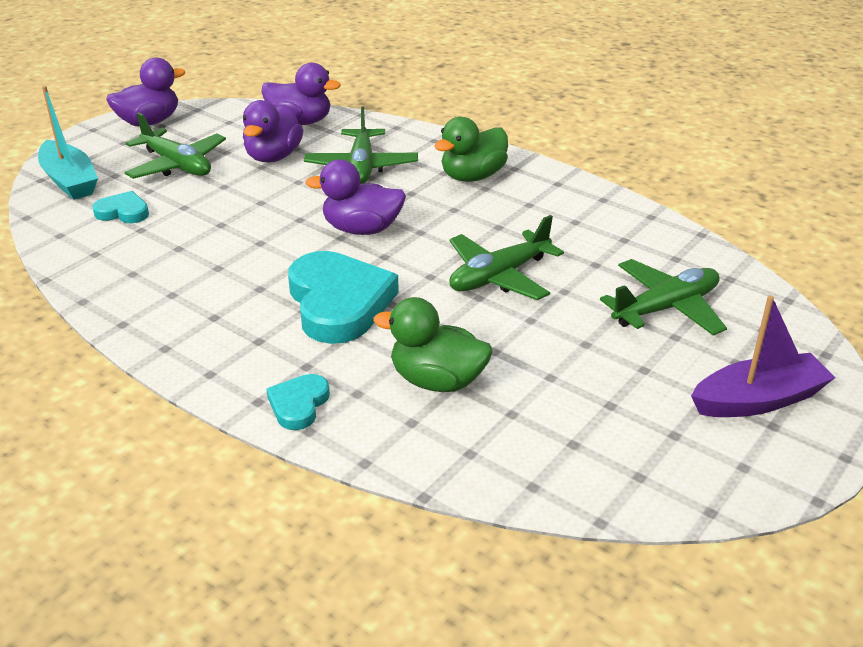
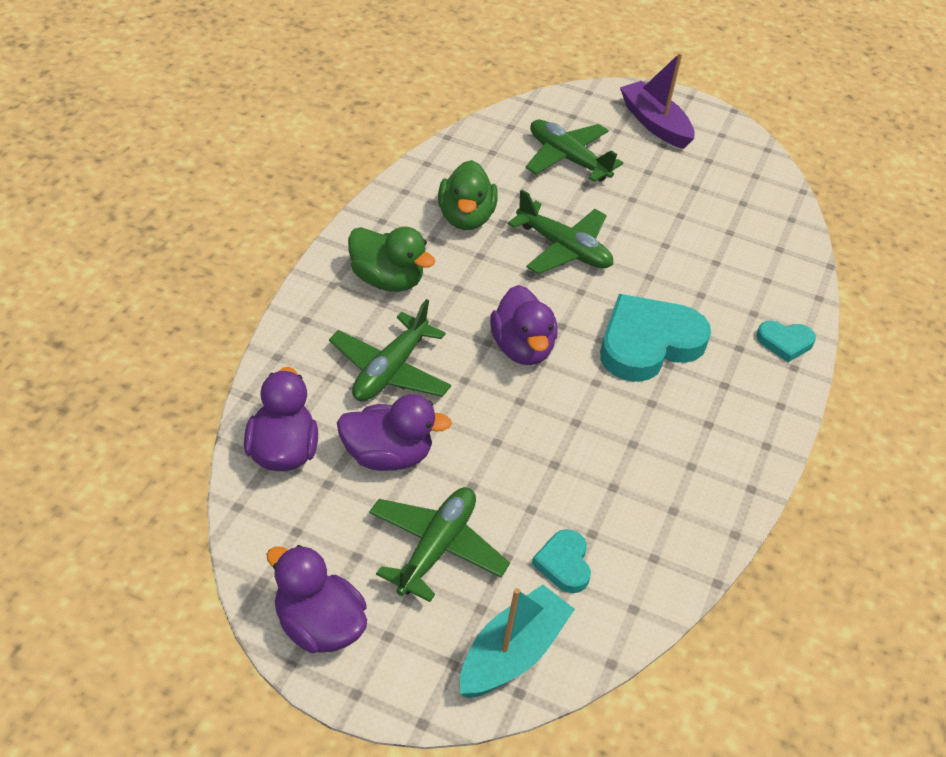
camera: 110 degrees left, 10 degrees up
(361, 167) = (390, 370): green plane -> green plane turned 135 degrees clockwise
(437, 381) = (717, 271): green duck -> green duck (465, 218)

